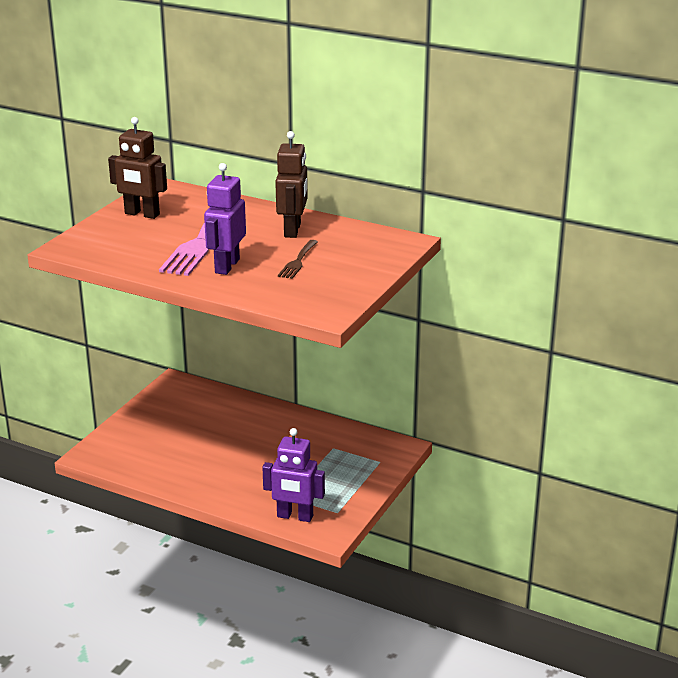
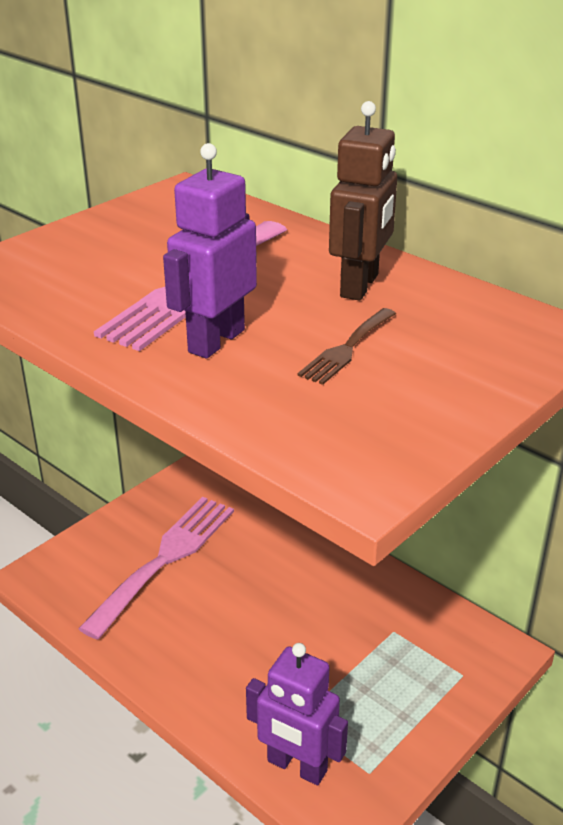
camera: 15 degrees right, 5 degrees up
(142, 214) = (130, 229): brown robot -> none
(172, 434) = (165, 559): none -> pink fork

